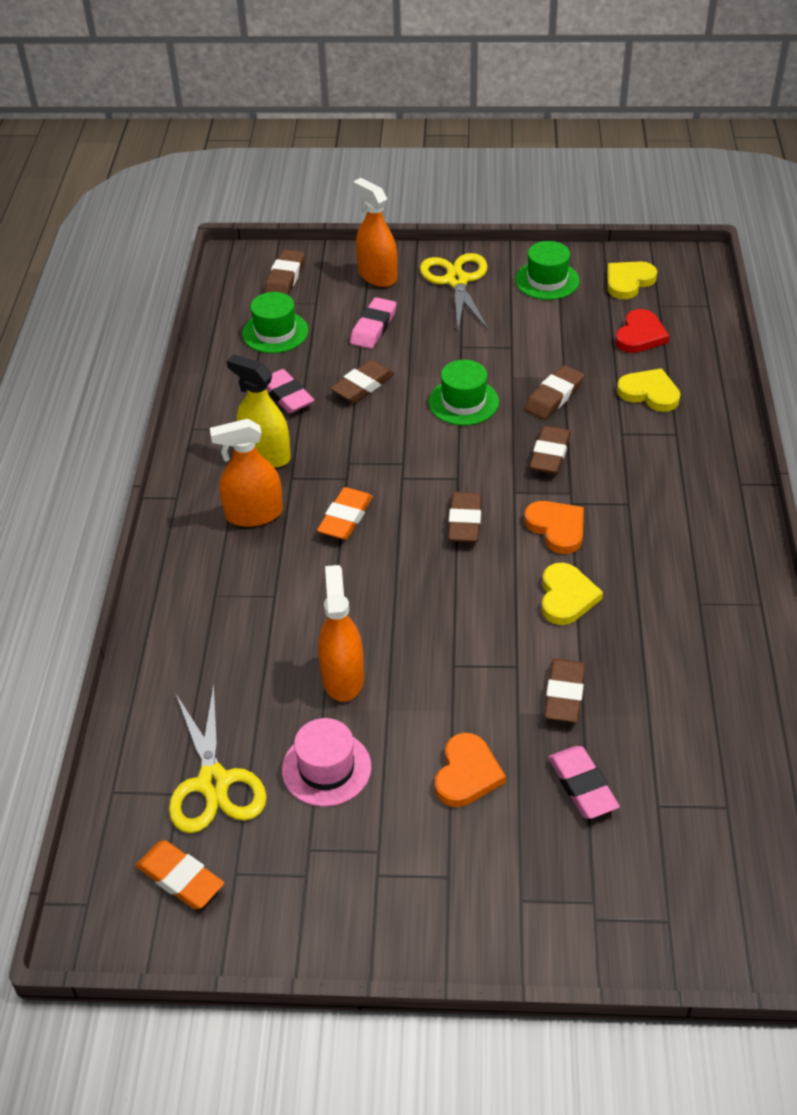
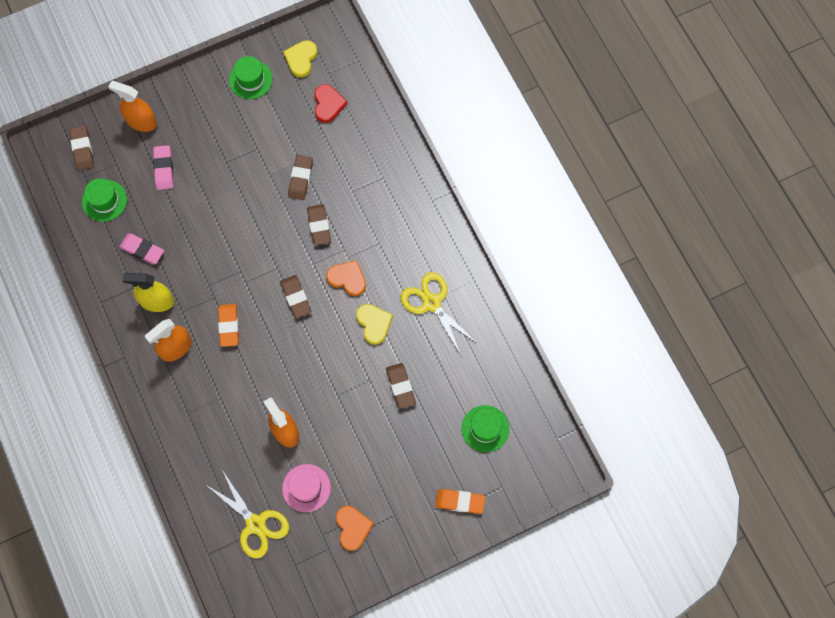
camera: 30 degrees left, 25 degrees up
(180, 878) = (270, 582): orange eraser -> orange eraser (460, 502)
(362, 385) = (184, 221): brown eraser -> none
(457, 281) = (194, 104): yellow scissors -> yellow scissors (431, 303)
(463, 402) = (250, 207): green hat -> green hat (485, 428)
(467, 774) = (375, 456): orange heart -> orange heart (353, 527)
(582, 786) = (433, 435): pink eraser -> none
(649, 393) = (354, 151): yellow heart -> none

